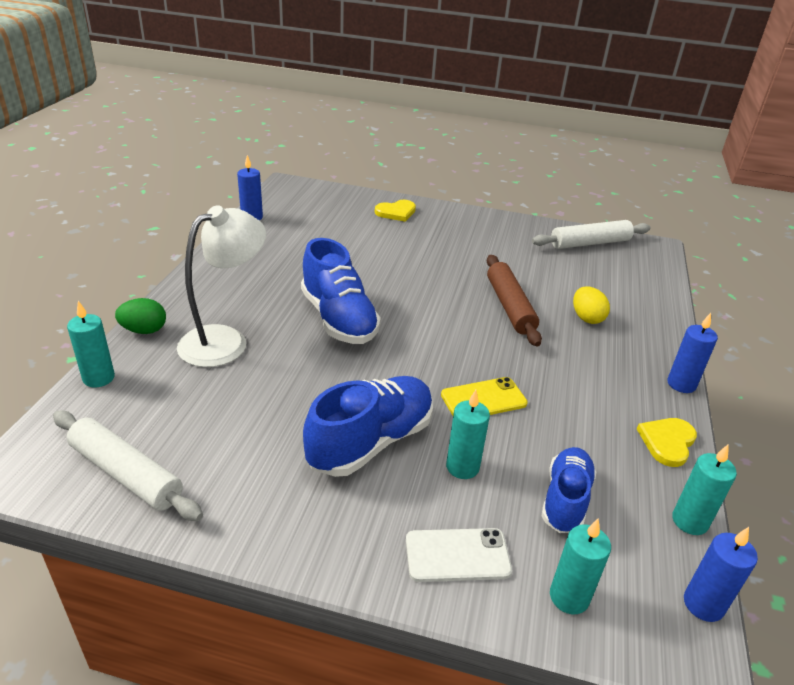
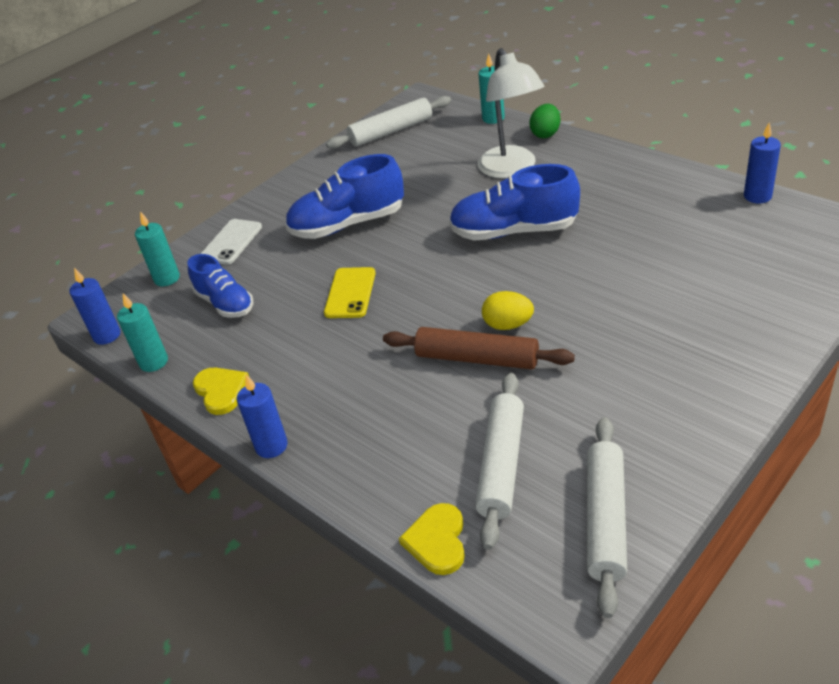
camera: 125 degrees right, 5 degrees up
(371, 442) = (348, 224): blue shoe -> blue shoe turned 90 degrees clockwise
(396, 212) = (758, 319): yellow heart -> yellow heart (437, 541)
(462, 467) = (292, 262): turquoise candle -> none
(587, 318) = (421, 419): yellow egg -> yellow egg (508, 325)
(589, 279) = (501, 464): none -> white rolling pin

